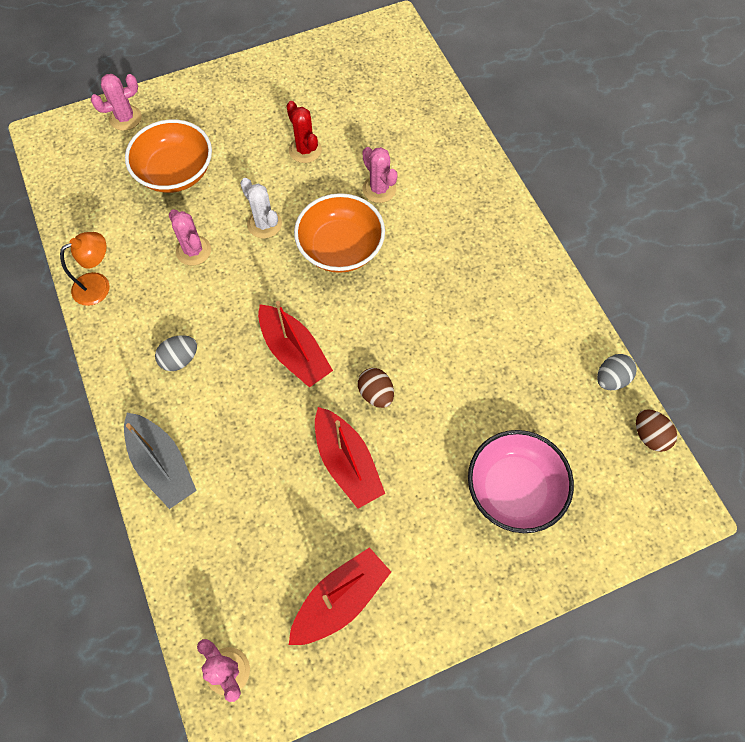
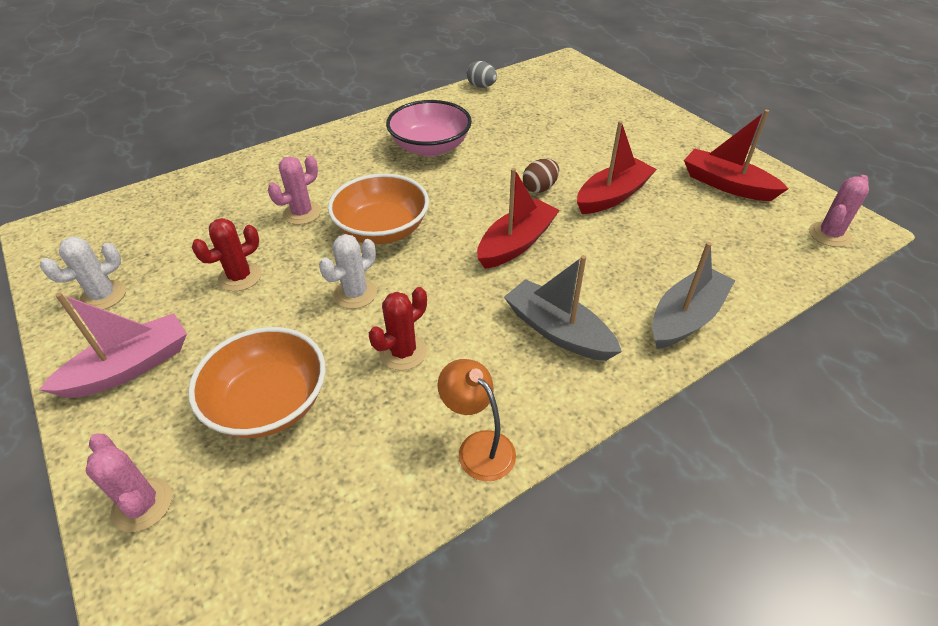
camera: 100 degrees left, 20 degrees down
(180, 359) = (558, 331): grey egg -> grey boat
(193, 250) = (403, 352): pink cactus -> red cactus
(231, 98) = (129, 367): none -> pink boat
(307, 73) = (103, 296): none -> white cactus
(514, 489) = (588, 118): pink bowl -> pink bowl (430, 147)
(649, 435) = (520, 72): brown egg -> none

